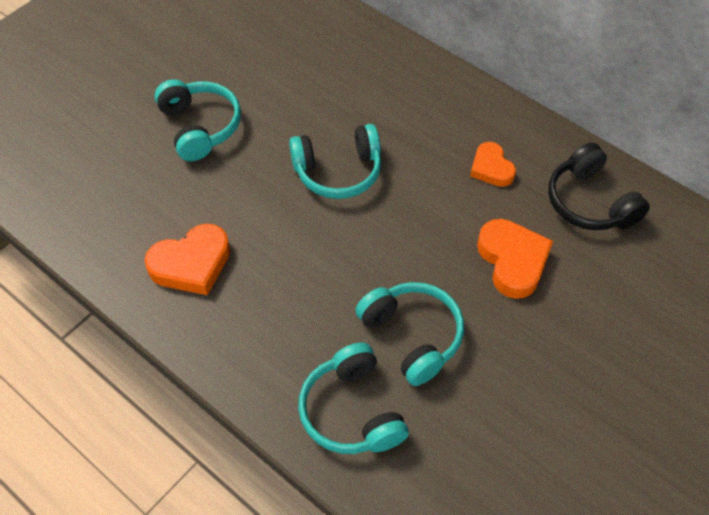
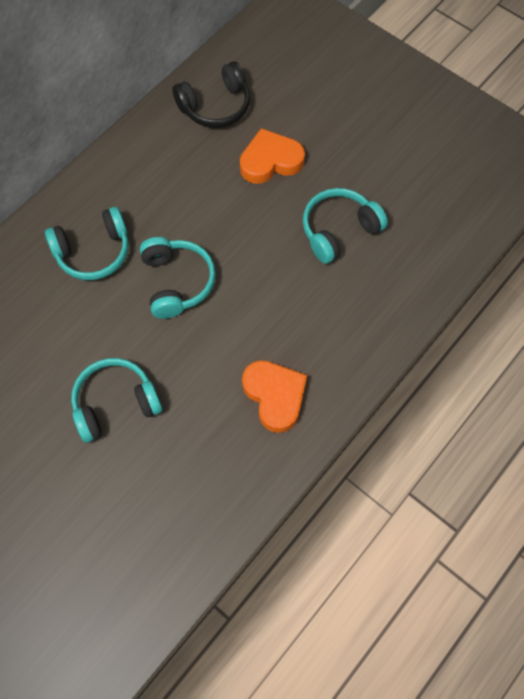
camera: 90 degrees left, 10 degrees up
(351, 411) = (403, 271): turquoise headphones -> turquoise headphones (93, 252)
(491, 168) = (178, 168): orange heart -> none

